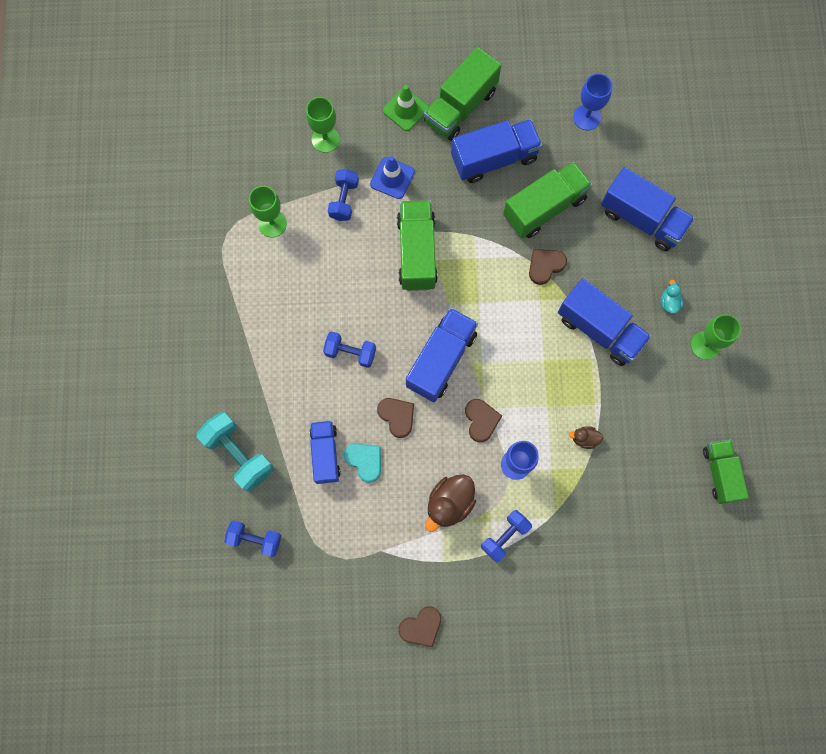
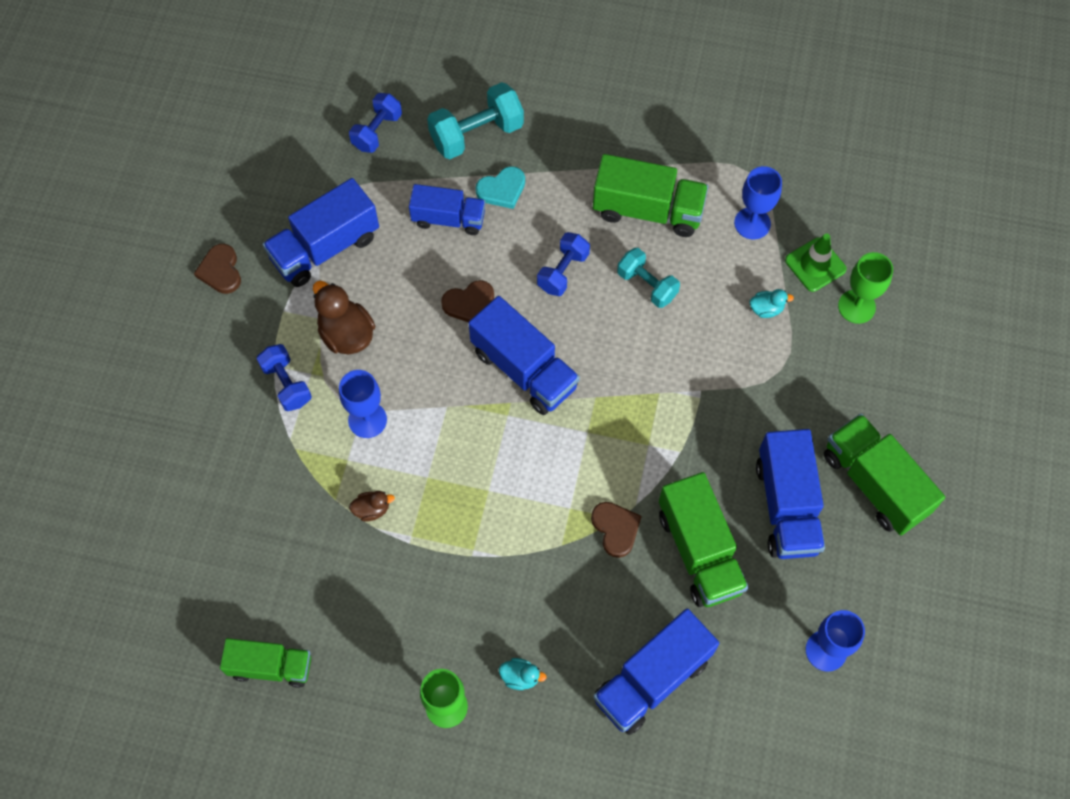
camera: 105 degrees right, 10 degrees down
(272, 224) = (752, 223): green goblet -> blue goblet
(344, 200) = (766, 309): blue dumbbell -> turquoise duck
(346, 288) = (647, 285): none -> turquoise dumbbell
(364, 461) = (427, 257): turquoise heart -> turquoise heart (502, 189)
(392, 178) = (785, 372): blue traffic cone -> none
(406, 110) = (882, 413): green traffic cone -> green traffic cone (815, 265)
(417, 252) = (674, 376): green truck -> green truck (648, 210)
(481, 420) = (434, 395): brown heart -> none
(584, 439) = (372, 509): brown duck -> brown duck turned 60 degrees clockwise
(599, 330) = (508, 572): blue truck -> blue truck (325, 248)

